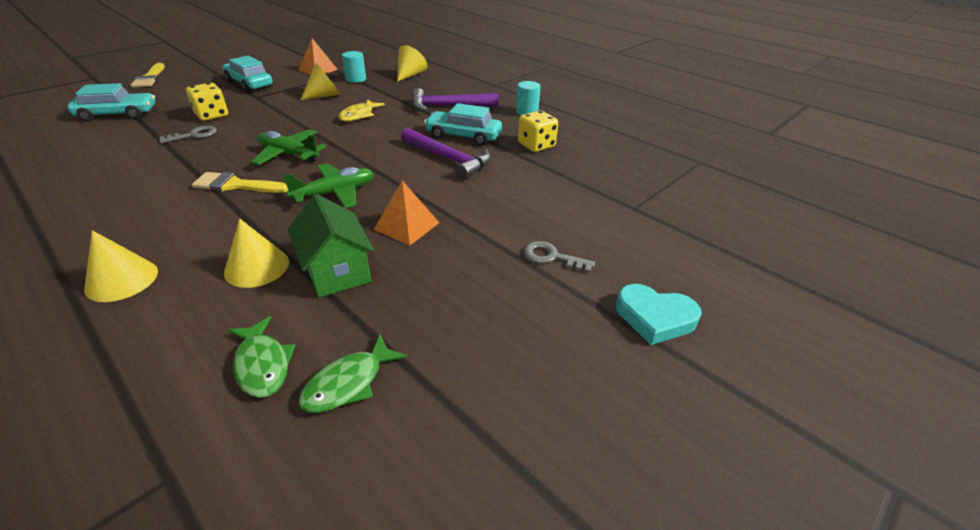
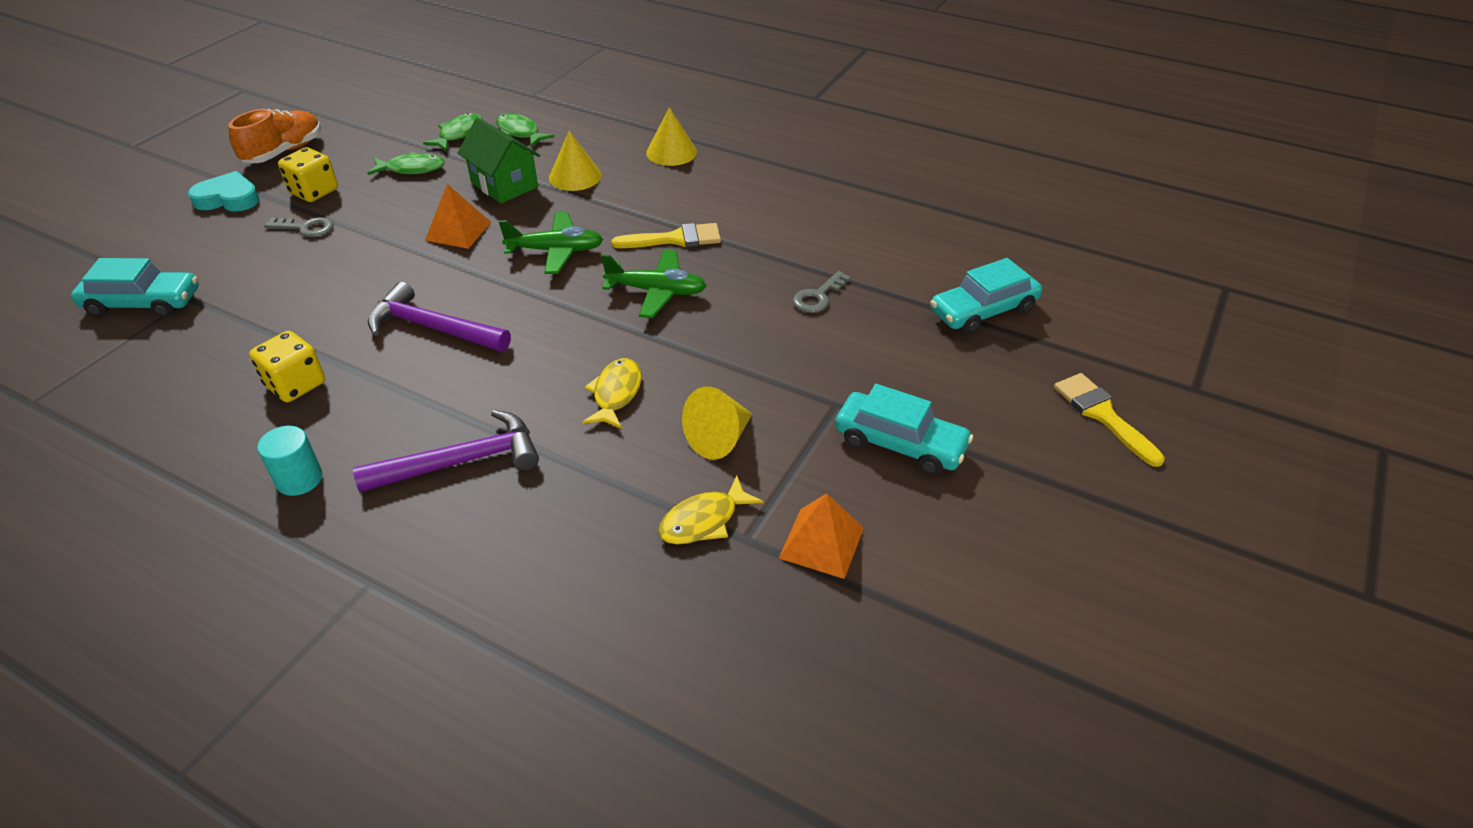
camera: 165 degrees right, 5 degrees up
(212, 115) = (848, 340): yellow dice -> yellow dice (314, 192)
(335, 193) = (556, 251): green plane -> green plane turned 135 degrees counterclockwise
(356, 79) = (703, 521): turquoise cylinder -> yellow fish
(410, 75) = (588, 578): yellow cone -> none
(432, 321) = (412, 169): none -> green fish
(463, 136) = (418, 381): turquoise car -> turquoise car (143, 303)
(613, 402) = (284, 152): none -> orange shoe

